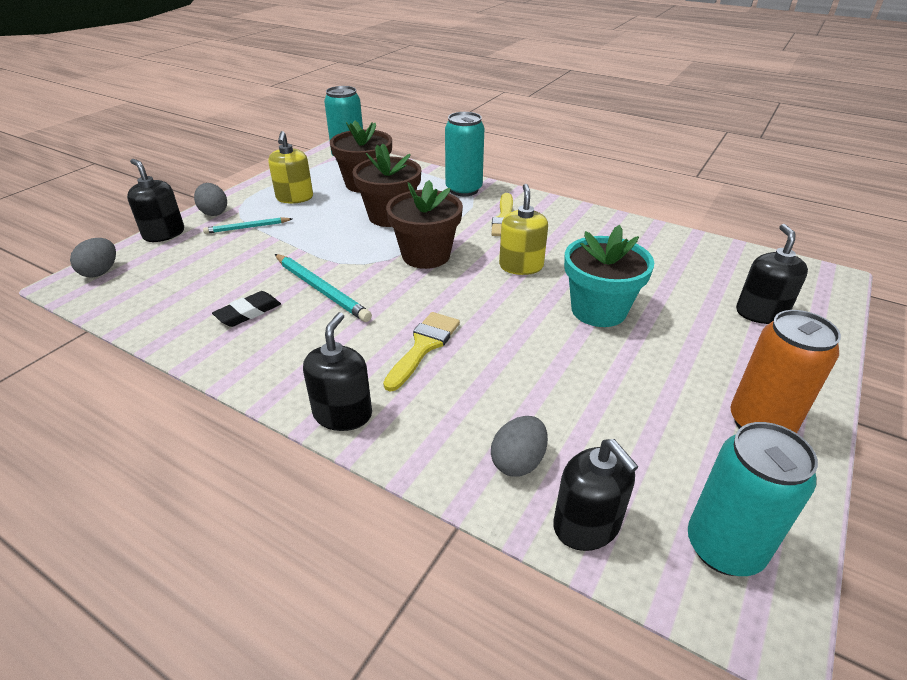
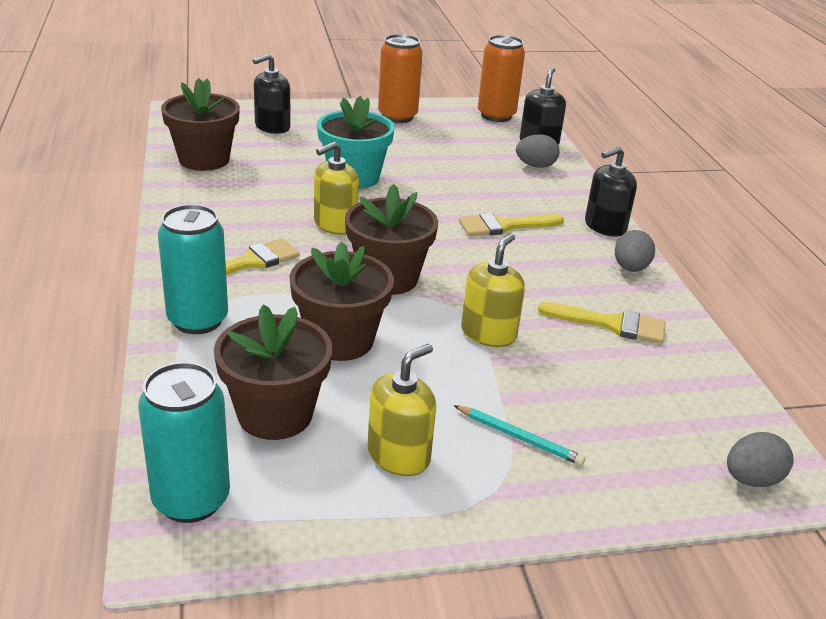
camera: 135 degrees left, 5 degrees down
(164, 234) = (638, 504): black soap dispenser -> none
(214, 212) = (538, 505): grey egg -> grey egg (630, 268)
(248, 312) = (611, 324): black eraser -> yellow brush
(321, 289) = (525, 306): turquoise pencil -> none
(322, 261) = (488, 333): none -> yellow soap dispenser
(692, 253) = (204, 159): none -> brown flower pot
(724, 547) = (496, 115): turquoise can -> orange can

